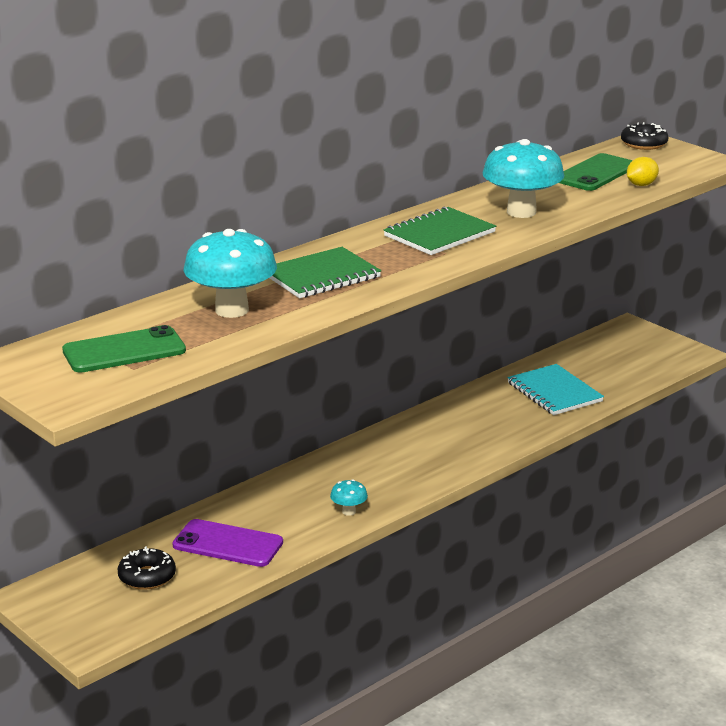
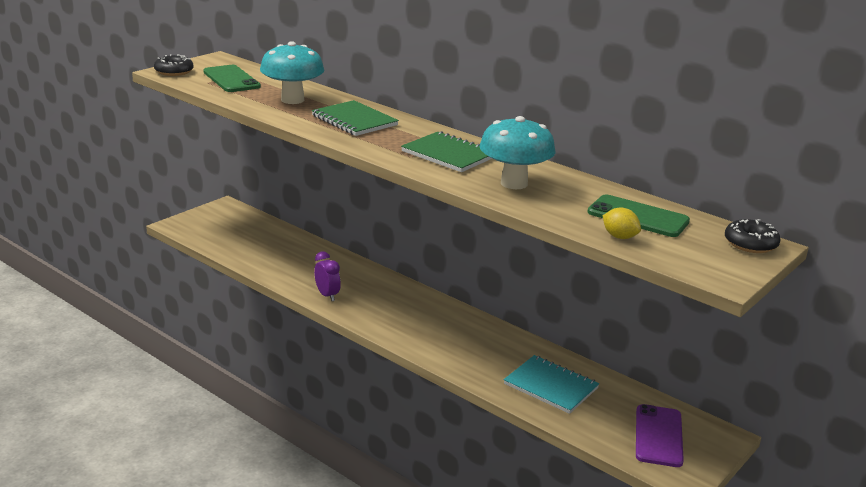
camera: 80 degrees right, 0 degrees up
(147, 577) = (244, 235): black donut -> black donut (174, 71)
(228, 544) = (282, 256): purple phone -> purple phone (658, 436)
(349, 511) = (327, 295): turquoise mushroom -> purple clock
(554, 392) = (551, 386): turquoise notebook -> turquoise notebook turned 75 degrees clockwise

